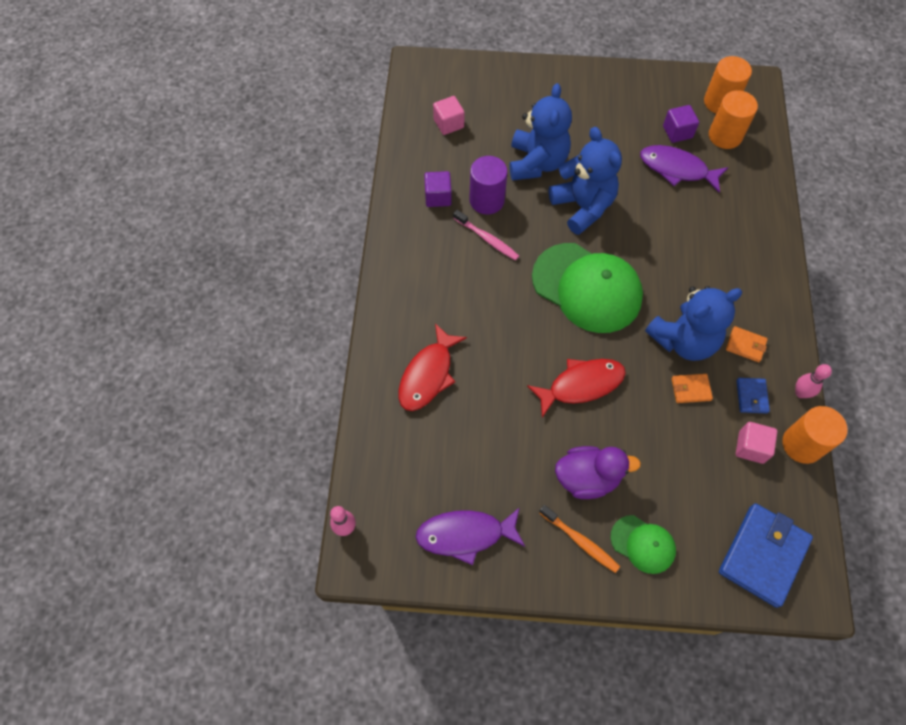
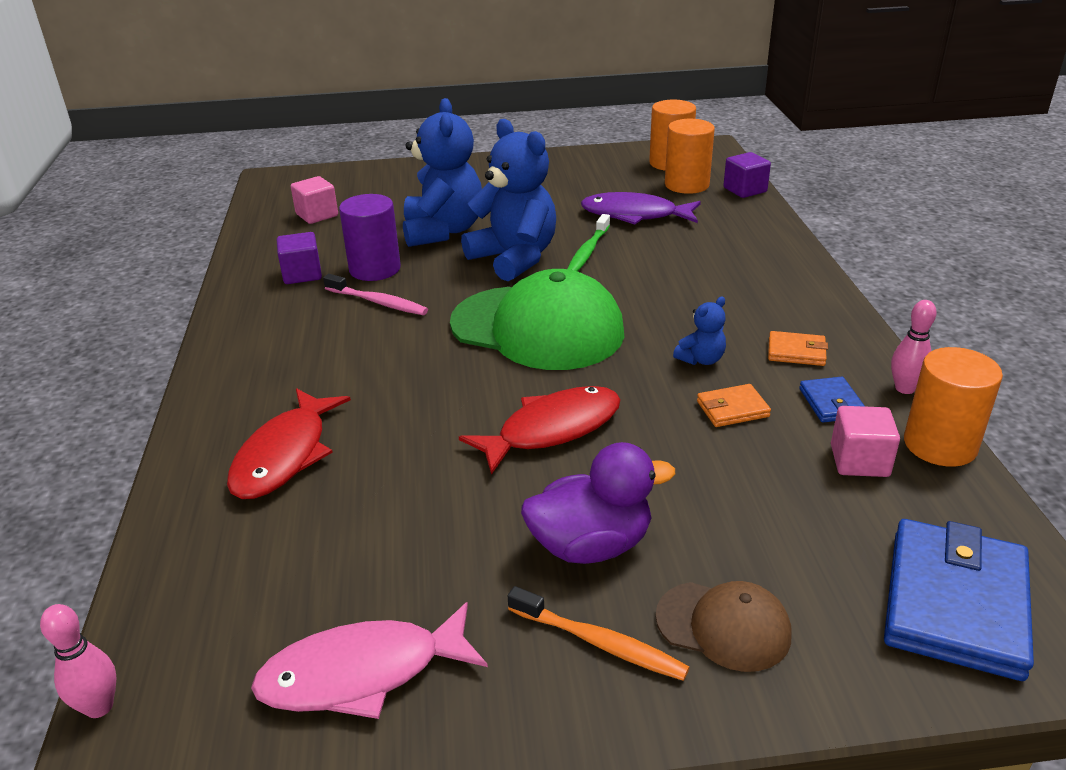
camera: 10 degrees left, 30 degrees down
(465, 535) = (362, 673): purple fish -> pink fish
(635, 208) = (588, 251): none -> green toothbrush
(643, 544) = (723, 626): green cap -> brown cap
(677, 132) = (625, 188): purple cube -> purple cube (745, 190)
(684, 340) = (701, 359): blue teddy bear -> blue teddy bear, size x0.44

